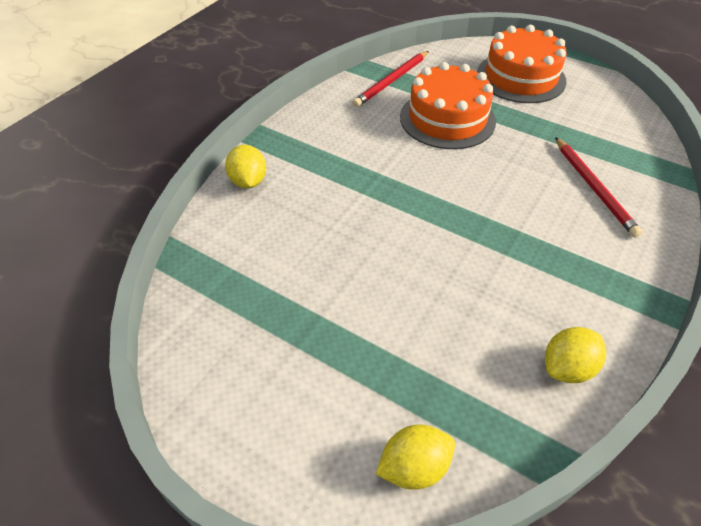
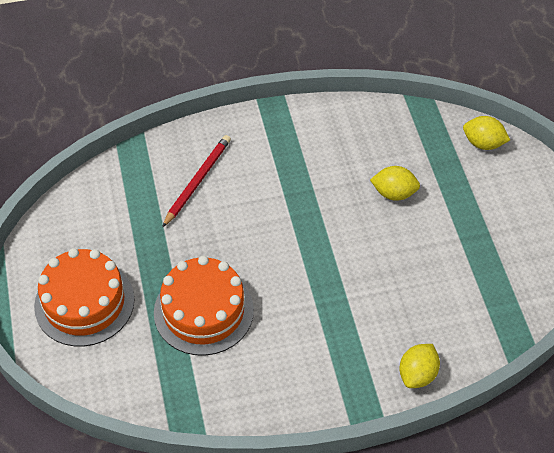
camera: 135 degrees left, 5 degrees up
(392, 81) = (188, 391): red pencil -> none
(567, 368) = (363, 122): yellow lemon -> yellow lemon (394, 193)

